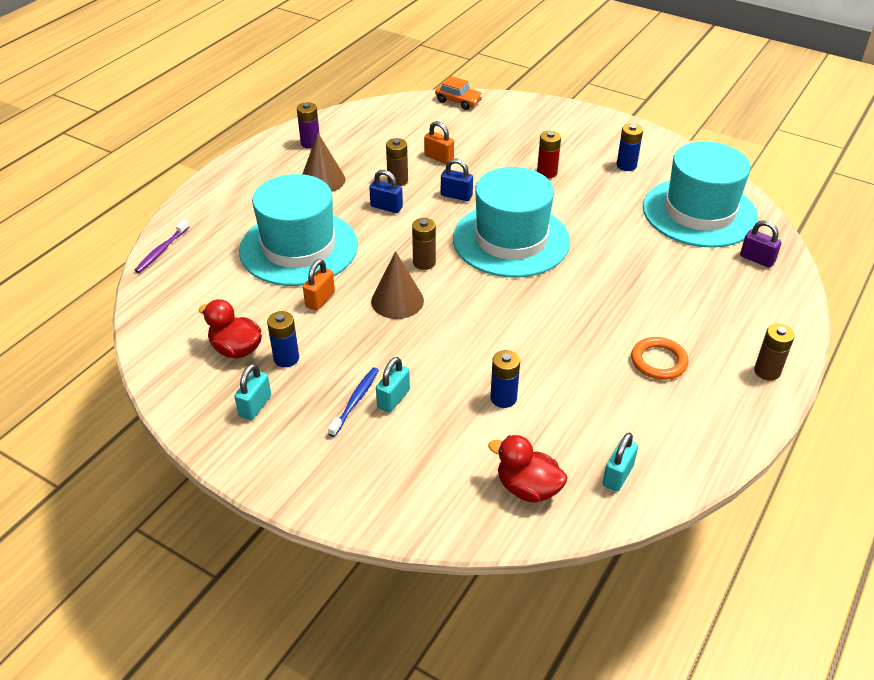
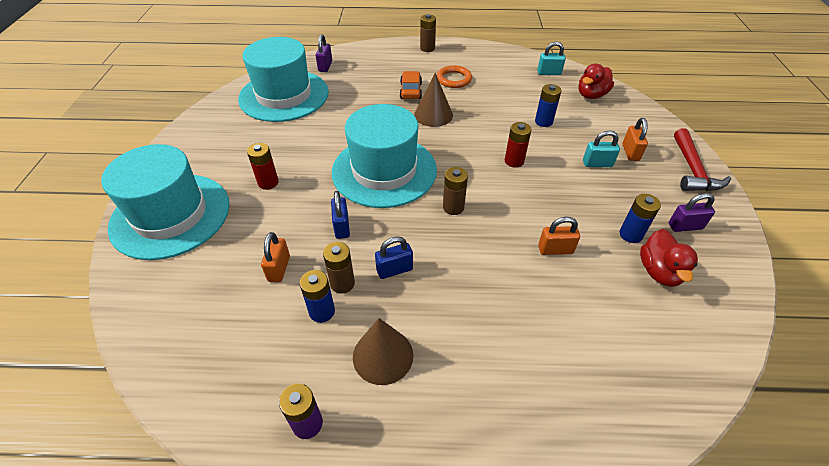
camera: 120 degrees left, 5 degrees up
(161, 250) = (629, 443): purple toothbrush -> none
(255, 406) = (685, 226): turquoise padlock -> purple padlock
(299, 248) = (509, 306): turquoise hat -> turquoise hat (170, 215)
(310, 480) = (693, 170): none -> red hammer
(355, 401) = (619, 179): blue toothbrush -> none
(386, 207) = (394, 270): blue padlock -> blue padlock turned 75 degrees clockwise
(386, 443) = (630, 152): none -> orange padlock
(397, 301) = (510, 203): brown cone -> brown cone (433, 115)
(453, 334) = (514, 161): none -> red battery
(458, 101) = (134, 306): orange car -> orange car (411, 91)
(527, 488) = (591, 95): red duck -> red duck turned 45 degrees clockwise
(626, 165) = (232, 142): blue battery -> blue battery (322, 311)

